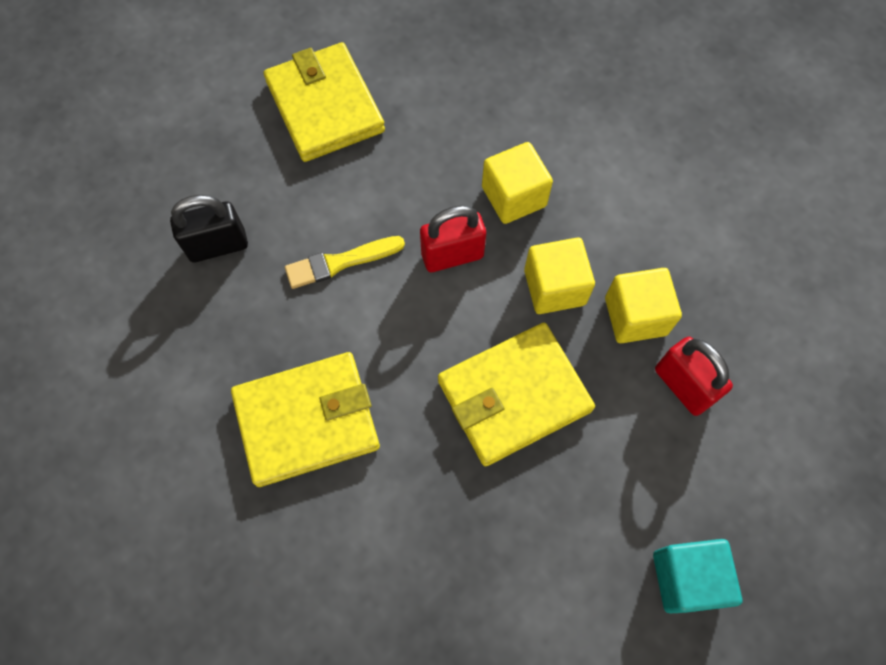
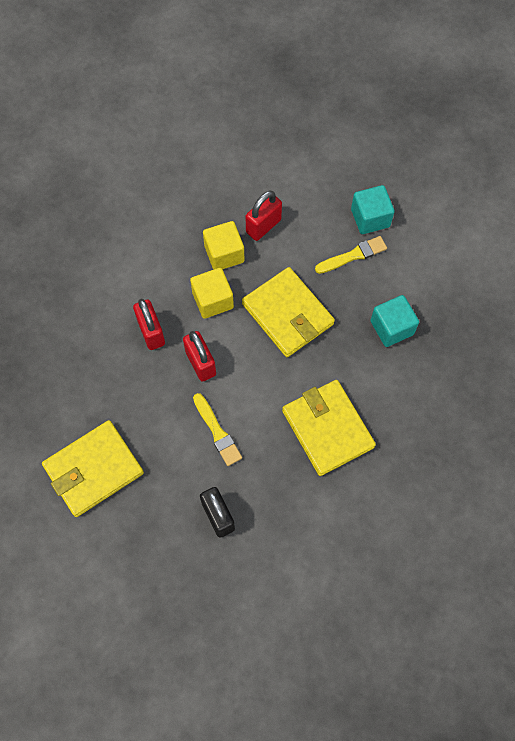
camera: 100 degrees left, 0 degrees up
(461, 567) = (392, 328): none -> turquoise cube
(514, 196) = (151, 332): yellow cube -> red padlock
(611, 529) = (353, 255): none -> yellow brush

